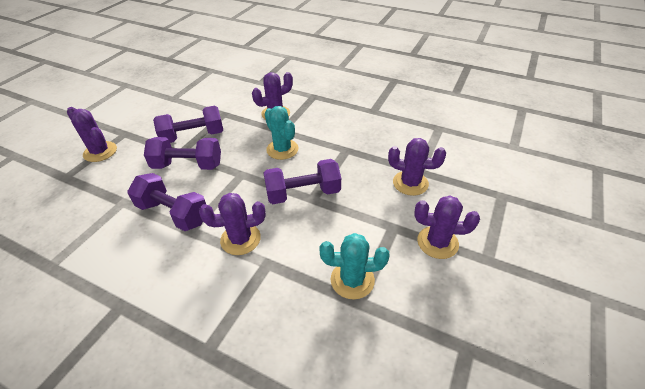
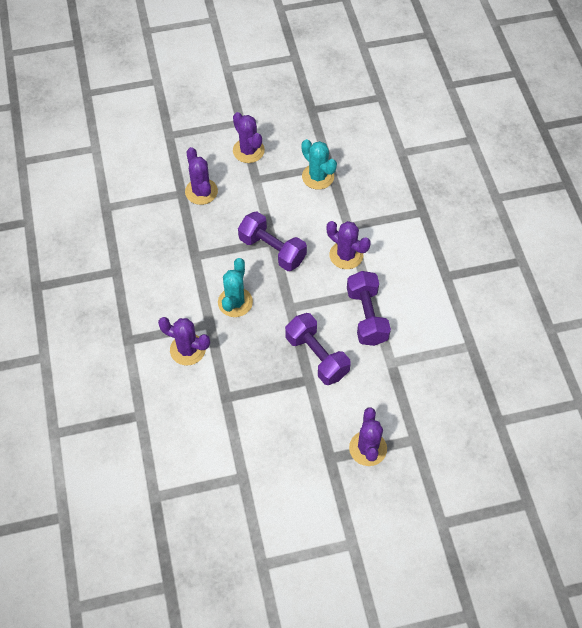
camera: 130 degrees left, 15 degrees up
(193, 136) = (280, 390): purple dumbbell -> none

